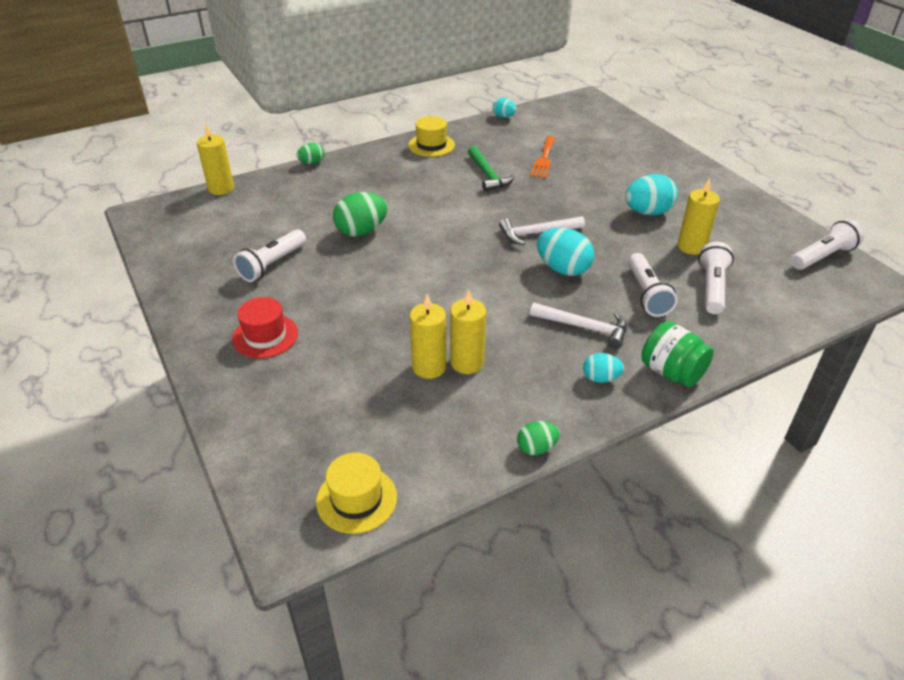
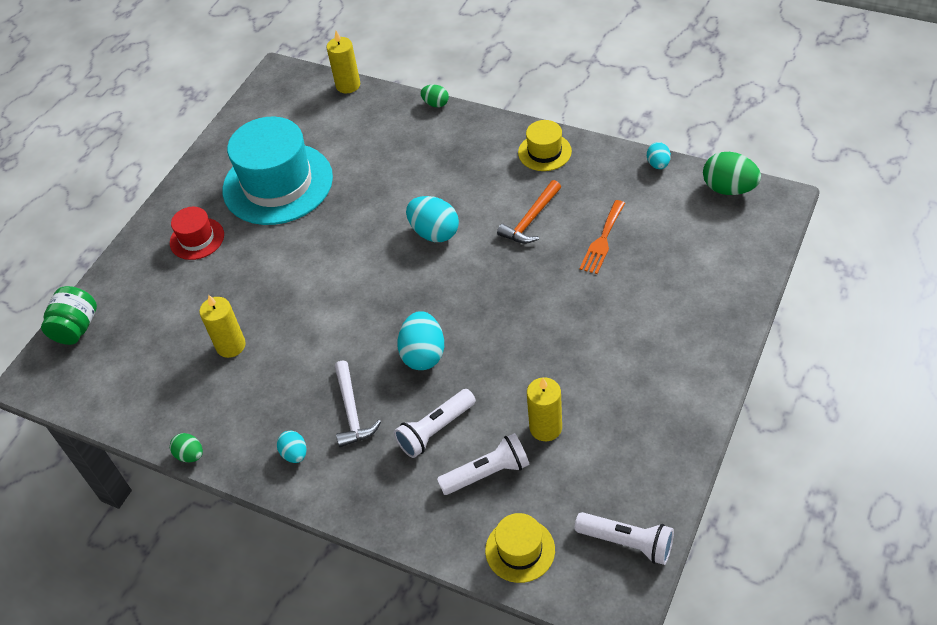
camera: 60 degrees right, 10 degrees up
(272, 264) = (277, 184): white flashlight -> turquoise hat
(356, 499) = (83, 388): yellow hat -> yellow hat (520, 550)
(361, 231) = (364, 200): green egg -> green egg (728, 189)
(467, 362) = (252, 364): yellow candle -> none
(488, 175) = (530, 220): green hammer -> orange hammer
(536, 233) = (464, 307): white hammer -> none
(544, 159) = (602, 240): orange fork -> orange fork turned 45 degrees counterclockwise
(648, 212) = (578, 366): turquoise egg -> turquoise egg (434, 233)
(671, 372) = (338, 497): green jar -> green jar (76, 328)

